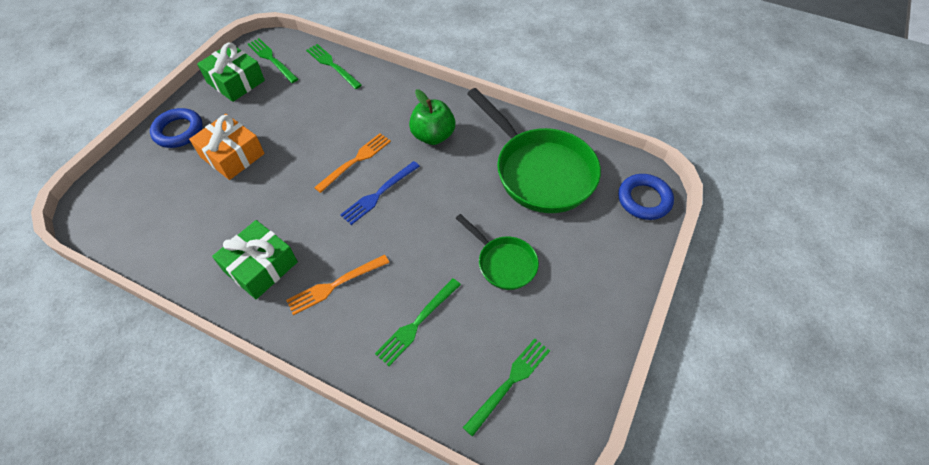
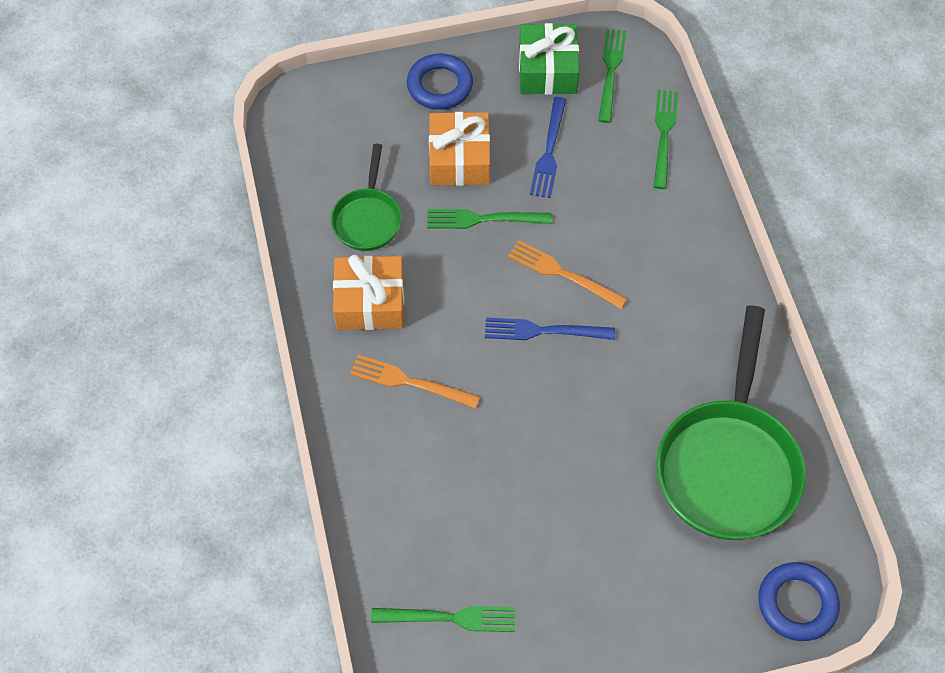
camera: 50 degrees right, 5 degrees up
(260, 266) = (370, 302): green gift -> orange gift
(280, 114) = (549, 151): none -> blue fork
(356, 161) = (562, 273): orange fork -> orange fork turned 150 degrees counterclockwise
(417, 323) = (436, 487): green fork -> green fork (483, 219)
(433, 136) = (669, 318): green apple -> none
(503, 263) = (574, 515): green pan -> green pan (368, 218)

